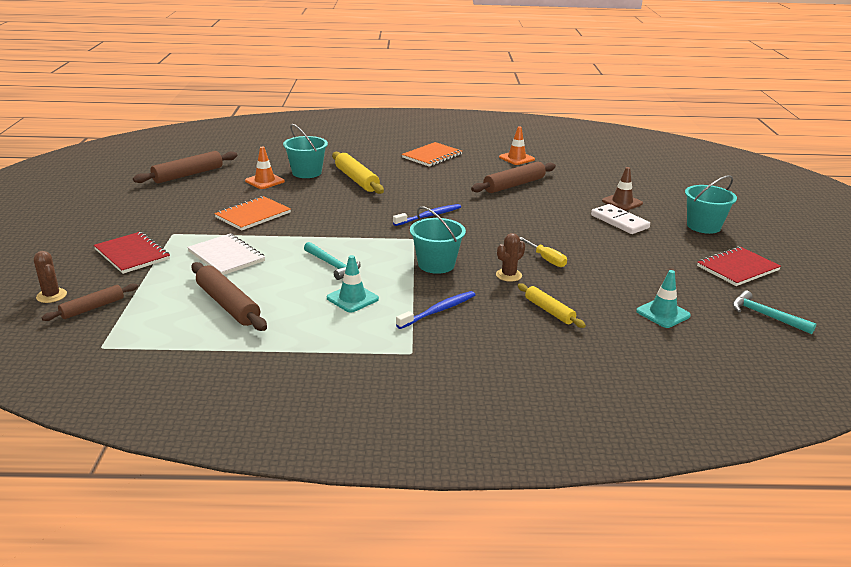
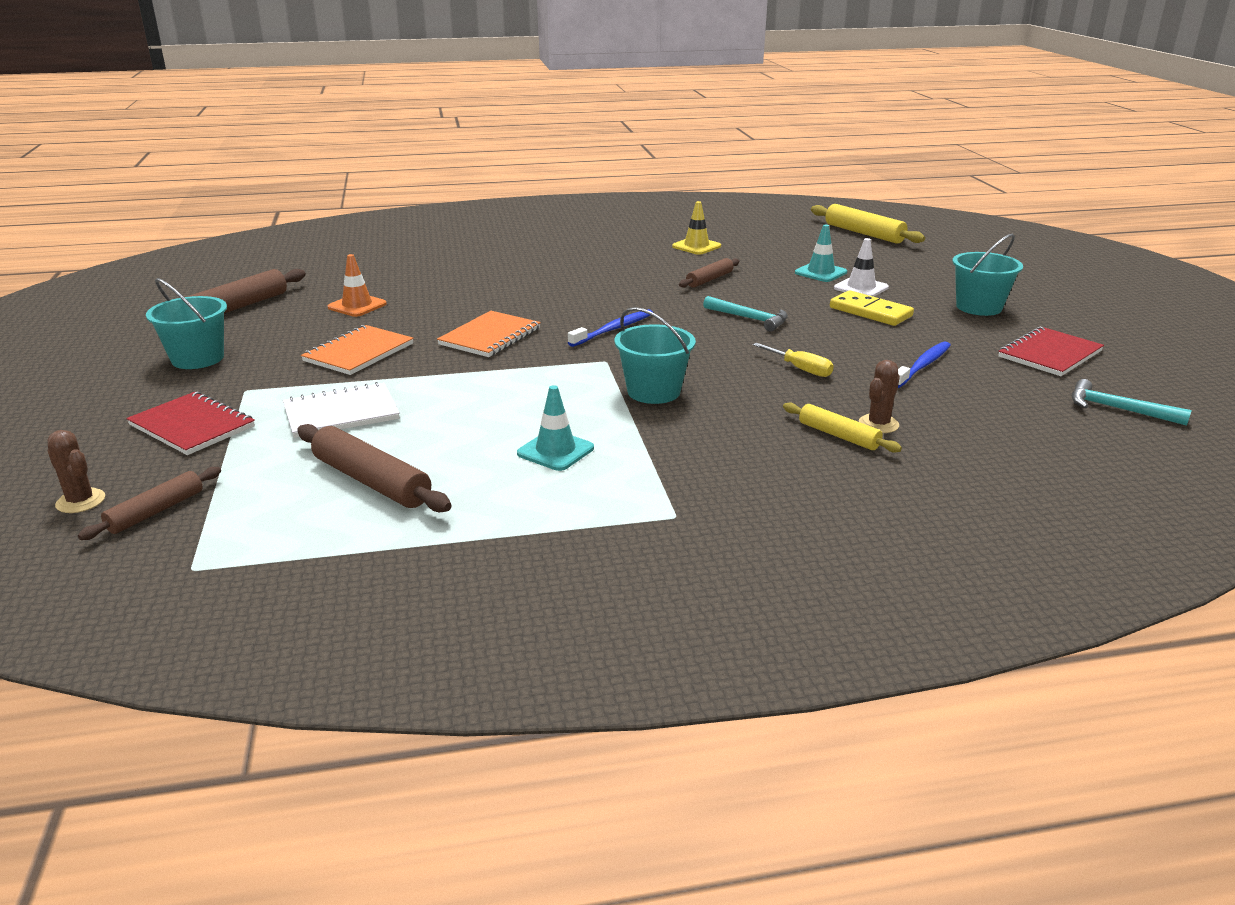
camera: 10 degrees left, 0 degrees up
(226, 256) = (341, 413): white notebook -> white notebook turned 60 degrees counterclockwise
(307, 172) = (414, 289): turquoise bucket -> turquoise bucket (198, 358)
(332, 265) = (506, 409): turquoise hammer -> turquoise hammer (749, 319)
(357, 180) = (490, 292): yellow rolling pin -> yellow rolling pin (864, 233)
(432, 156) = (581, 253): orange notebook -> orange notebook (490, 336)
(438, 311) = (686, 453): blue toothbrush -> blue toothbrush (922, 366)
(508, 275) = (760, 395): brown cactus -> brown cactus (878, 424)
(514, 185) = (709, 279): brown rolling pin -> brown rolling pin, size x0.62
(516, 158) = (696, 246): orange traffic cone -> yellow traffic cone
(619, 221) = (870, 312): white domino -> yellow domino
(622, 202) = (861, 288): brown traffic cone -> white traffic cone
(663, 313) = (988, 421): turquoise traffic cone -> turquoise traffic cone (820, 272)

